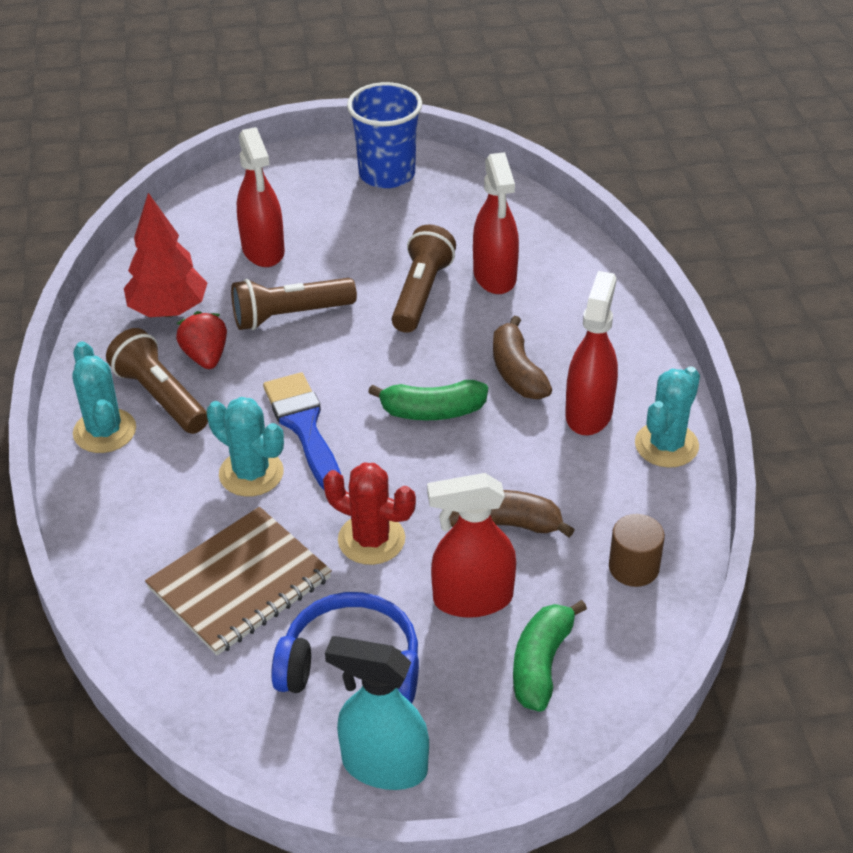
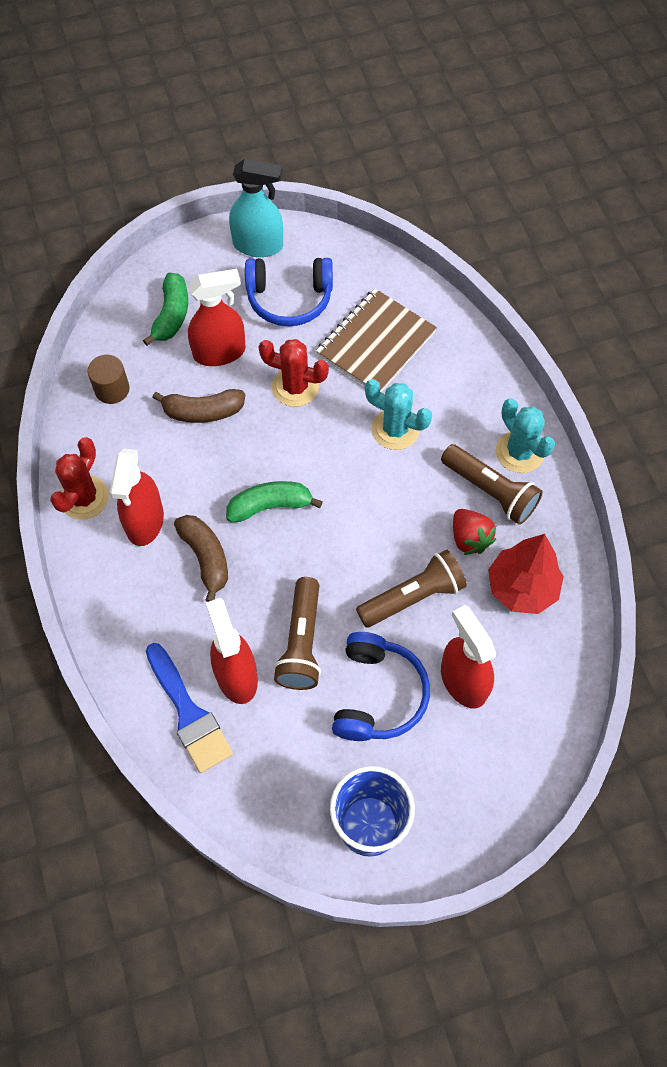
camera: 170 degrees right, 20 degrees up
(304, 426) = (368, 477): blue brush -> blue brush (189, 713)
(352, 249) = (378, 694): none -> blue headphones
(666, 445) = (84, 498): turquoise cactus -> red cactus

